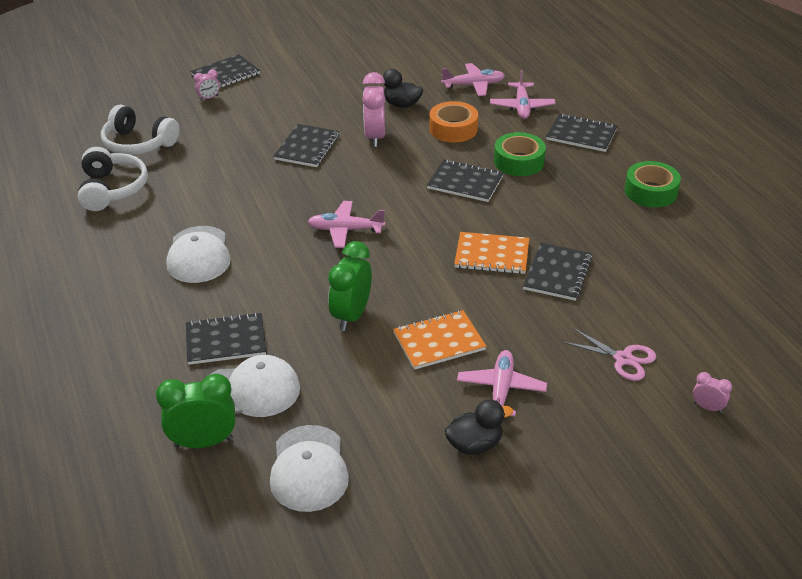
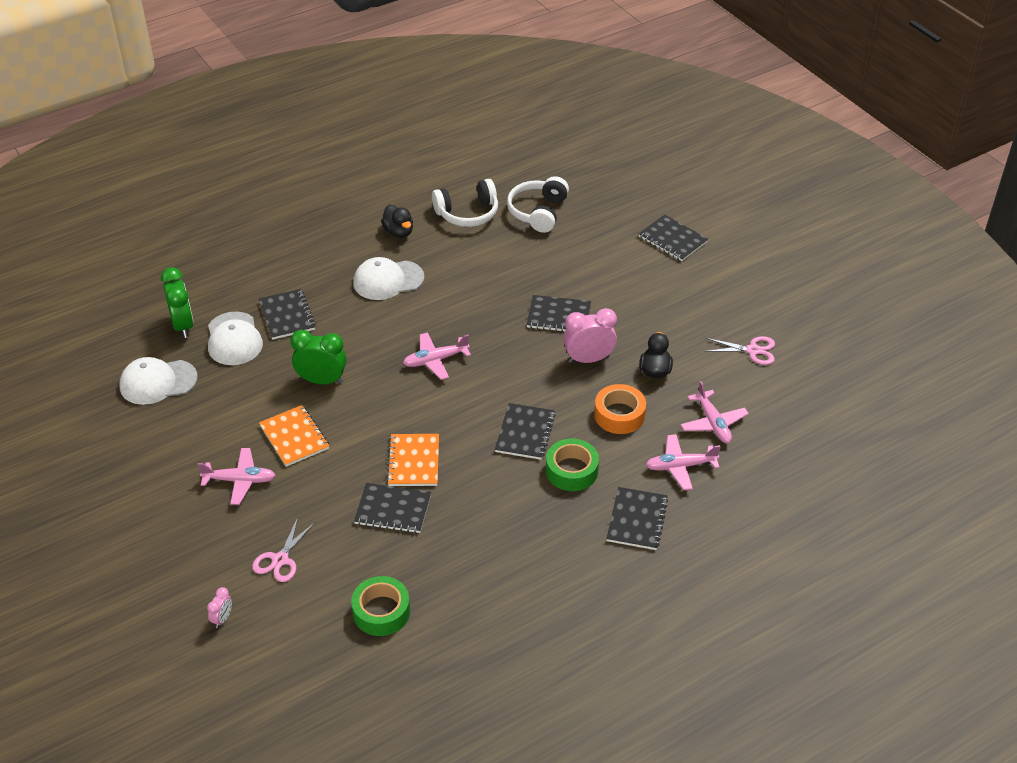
camera: 80 degrees right, 5 degrees up
(209, 98) = (625, 237): pink clock -> none
(345, 230) = (435, 360): pink plane -> pink plane turned 105 degrees counterclockwise
(391, 56) = (753, 350): none -> pink scissors
(475, 445) = (180, 469): black duck -> black duck (398, 232)
(650, 191) = (540, 581): green tape -> green tape (381, 611)

